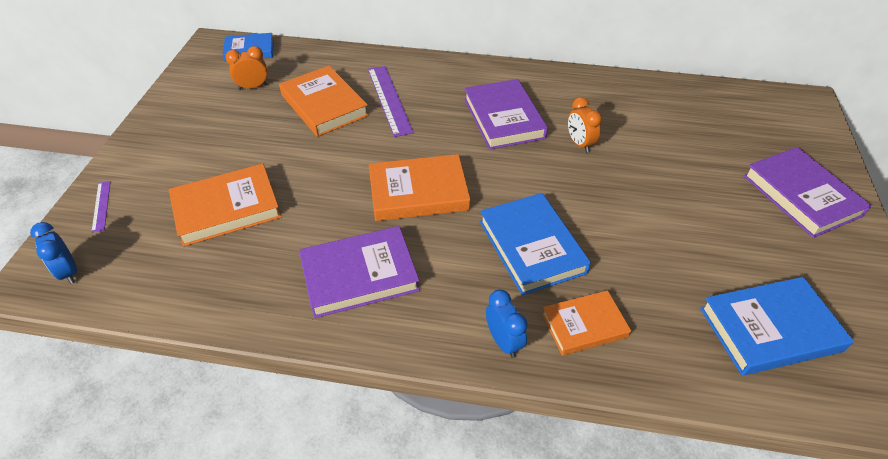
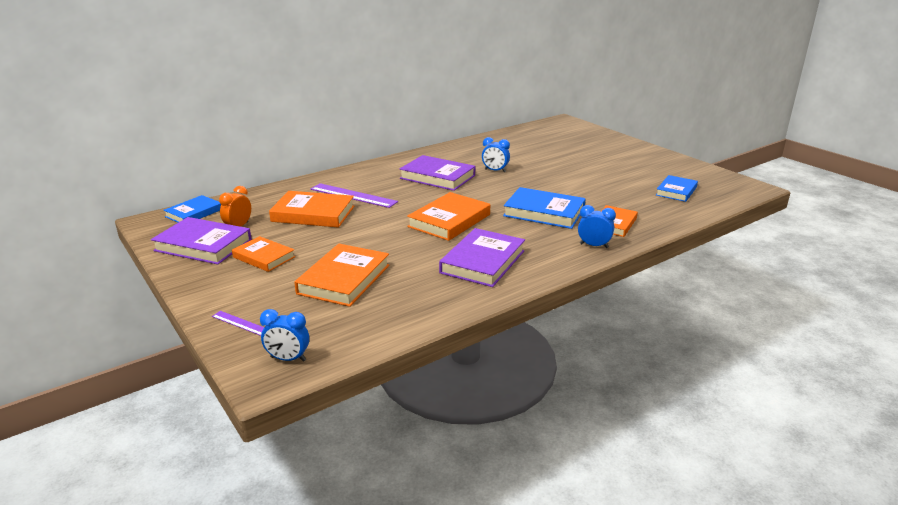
camera: 45 degrees left, 20 degrees down
(217, 137) = (264, 257): none -> orange book
(579, 144) = (495, 171): orange clock -> blue clock
(770, 329) = (676, 191): blue book -> blue book, size x0.64
(801, 195) = (615, 150): purple book -> purple book (203, 245)

